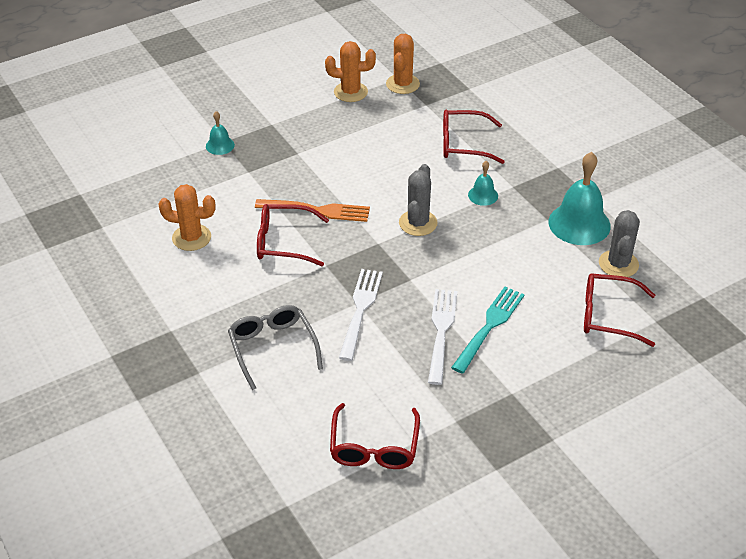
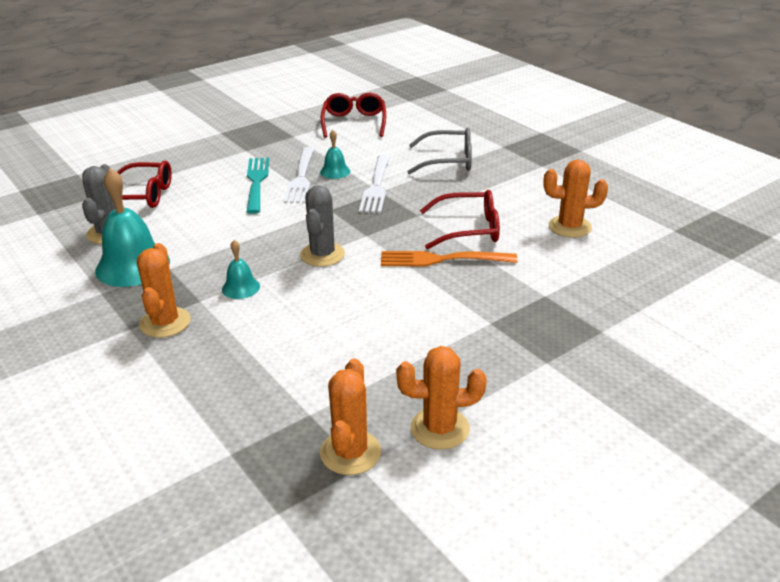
camera: 175 degrees right, 10 degrees down
(220, 145) = (603, 325): turquoise bell -> turquoise bell (335, 171)
(273, 348) = (447, 161): grey glasses -> grey glasses turned 60 degrees counterclockwise
(464, 144) = (255, 351): red glasses -> none
(489, 327) = (257, 183): turquoise fork -> turquoise fork turned 150 degrees clockwise
(533, 169) = (165, 322): none -> orange cactus

